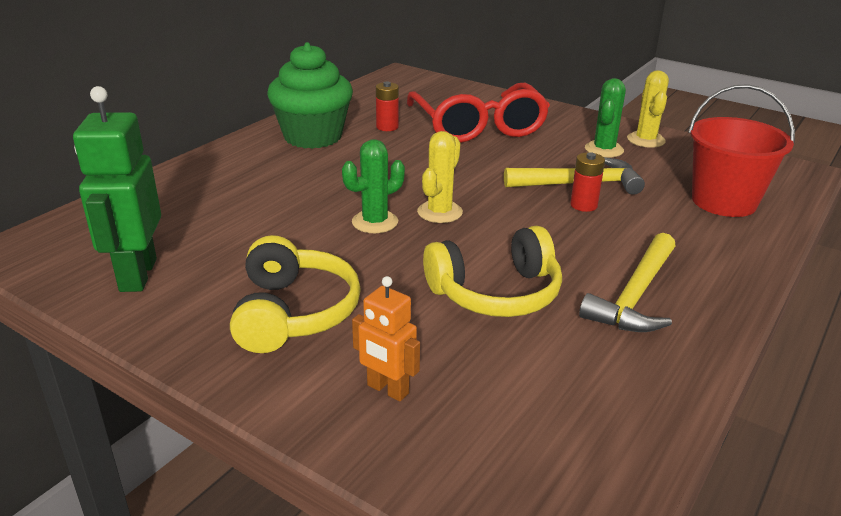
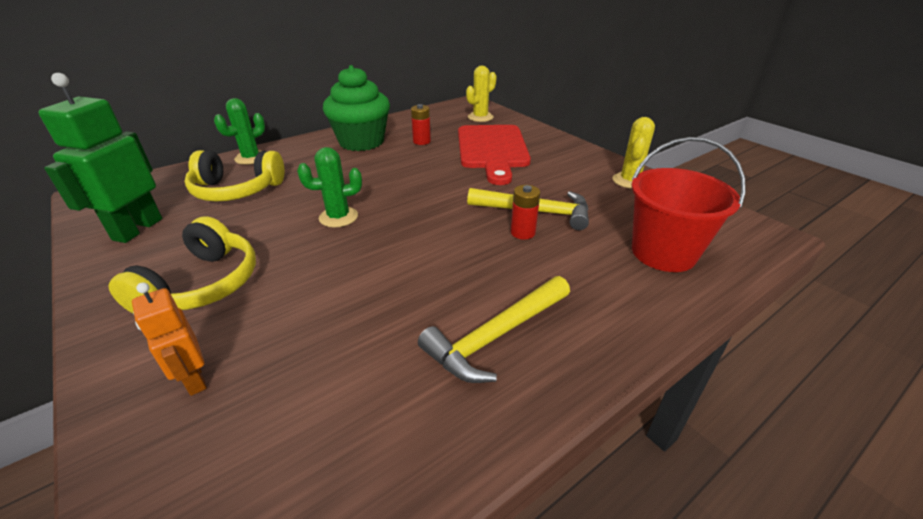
camera: 20 degrees right, 5 degrees up
(439, 212) = (396, 217): yellow cactus -> yellow cactus (480, 117)
(478, 126) = (492, 150): red glasses -> red cutting board
(496, 293) = (372, 303): yellow headphones -> yellow headphones (237, 190)
(604, 149) = (583, 184): green cactus -> green cactus (251, 158)

